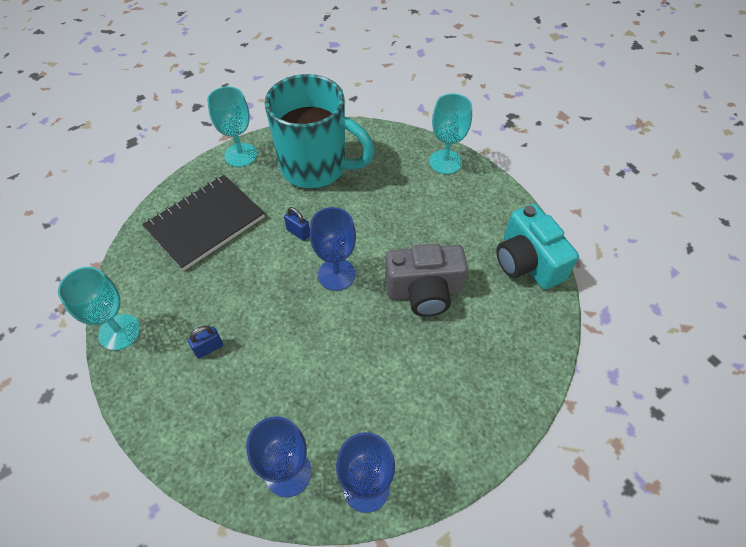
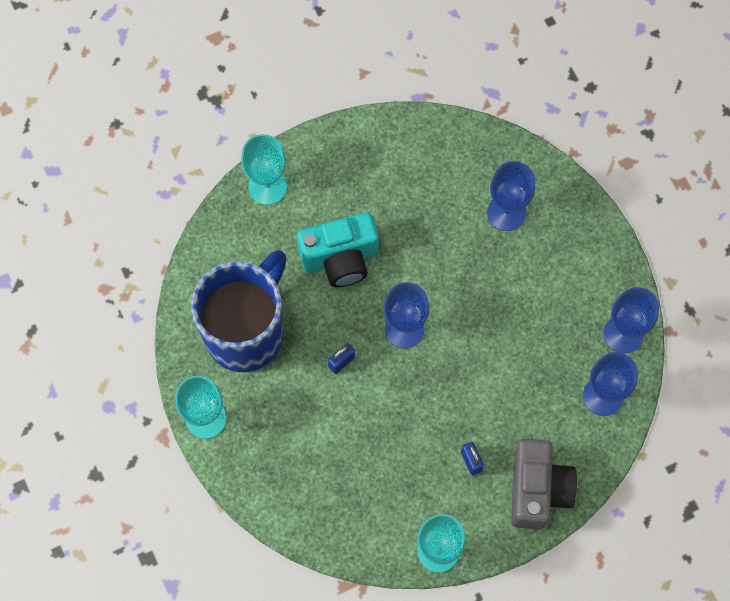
camera: 80 degrees left, 15 degrees up
(205, 223) = (308, 462): black notebook -> none
(316, 168) = (246, 331): turquoise mug -> blue mug
(424, 291) = (440, 247): grey camera -> grey camera (537, 489)
(478, 344) = (506, 212): none -> blue goblet
(527, 262) = (422, 142): turquoise camera -> turquoise camera (340, 258)

